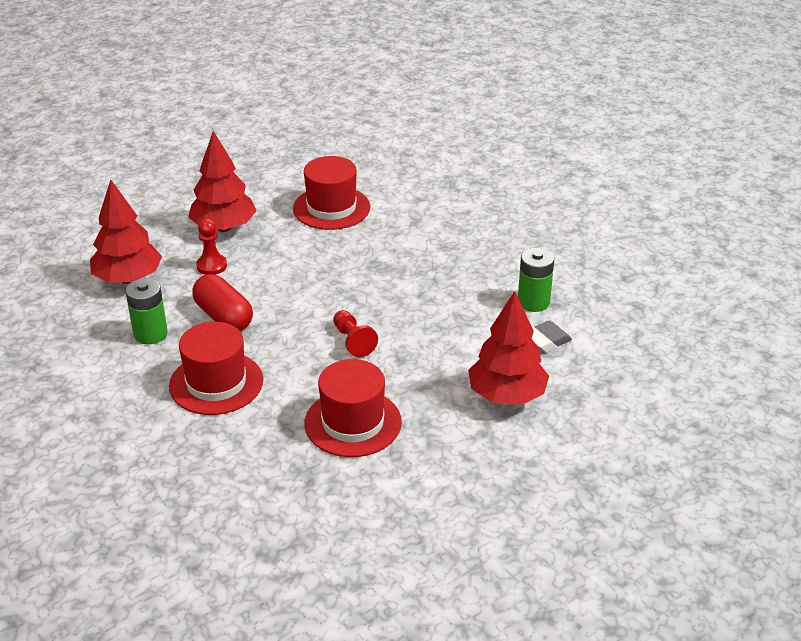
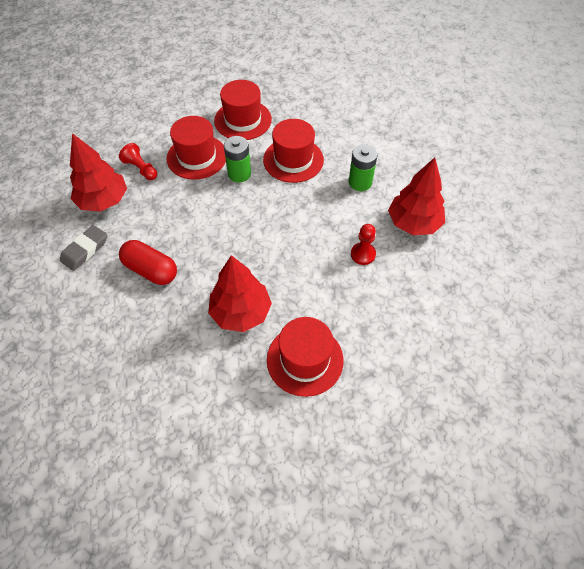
camera: 160 degrees right, 20 degrees up
(224, 227) = (383, 301): red tree -> red tree (241, 312)
(224, 317) = (321, 209): red capsule -> red capsule (151, 270)
(252, 463) = (243, 120): none -> red hat
(353, 341) = (221, 215): red pawn -> red pawn (141, 169)
(533, 302) = (93, 292): green battery -> green battery (239, 174)

